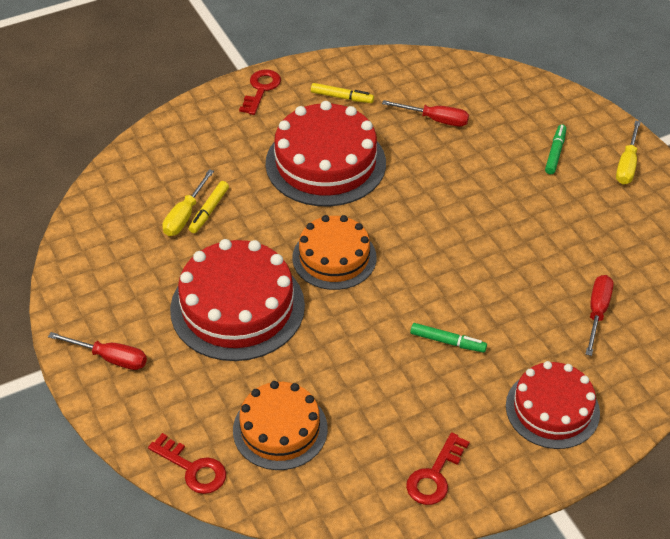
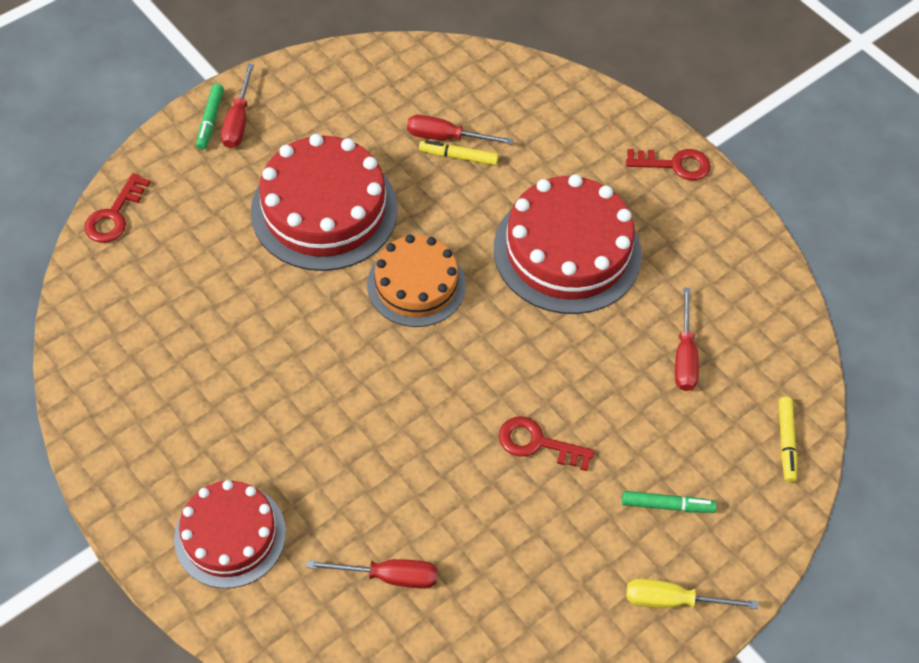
camera: 75 degrees right, 10 degrees up
(185, 215) = (446, 137): yellow screwdriver -> red screwdriver
(280, 429) = (169, 277): orange cake -> none
(342, 97) = (690, 248): yellow marker -> yellow marker (786, 442)
(435, 475) = (126, 425): red key -> red key (537, 443)
(447, 341) = (312, 415): green marker -> green marker (210, 120)

